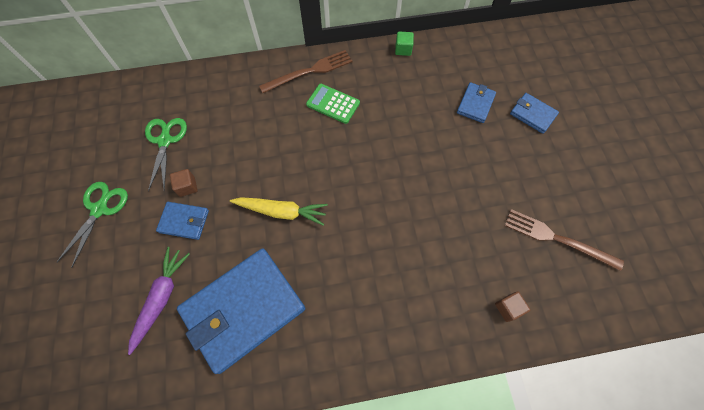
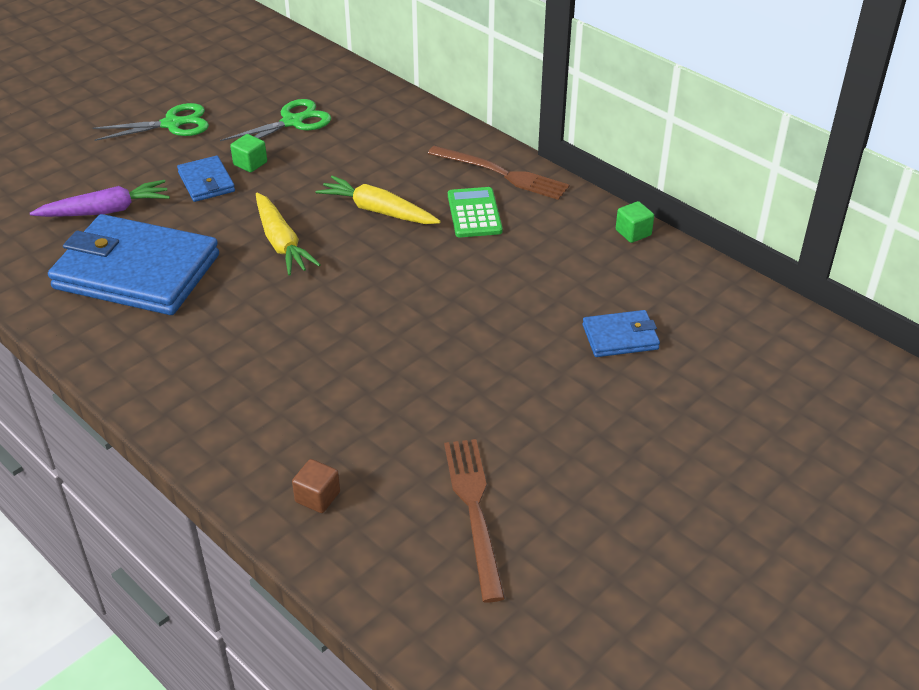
camera: 55 degrees right, 25 degrees down
(187, 187) = (250, 163): brown cube -> green cube
(293, 146) = (378, 211): none -> yellow carrot
(532, 114) = (670, 403): blue wallet -> none

